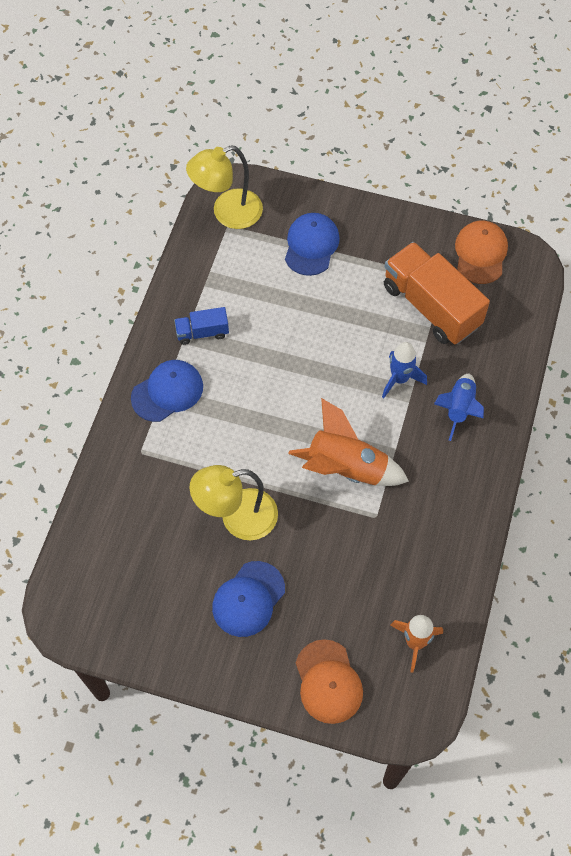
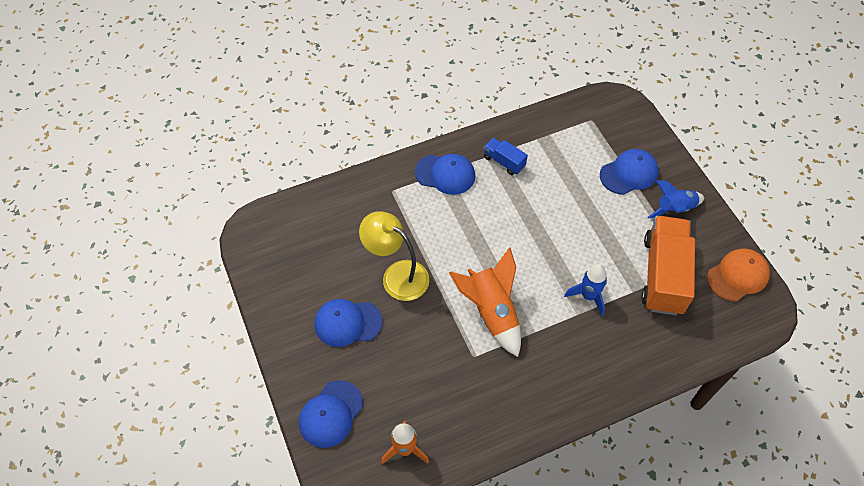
camera: 50 degrees right, 5 degrees down
(227, 213) = (600, 113): yellow lamp -> none
(328, 682) = (331, 414): orange cap -> blue cap
(458, 409) = (604, 350): blue rocket -> blue rocket (674, 209)

